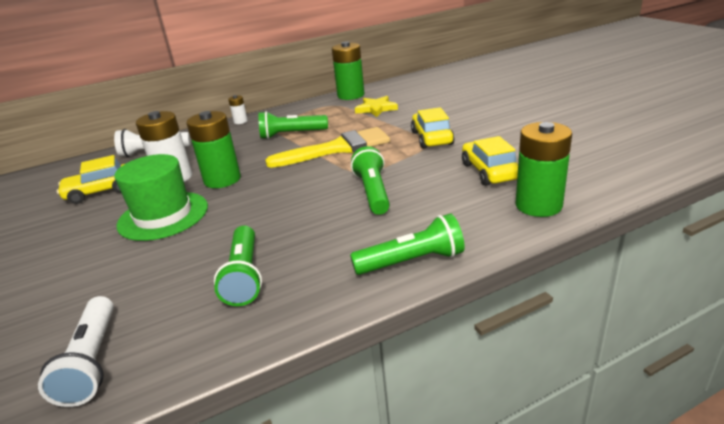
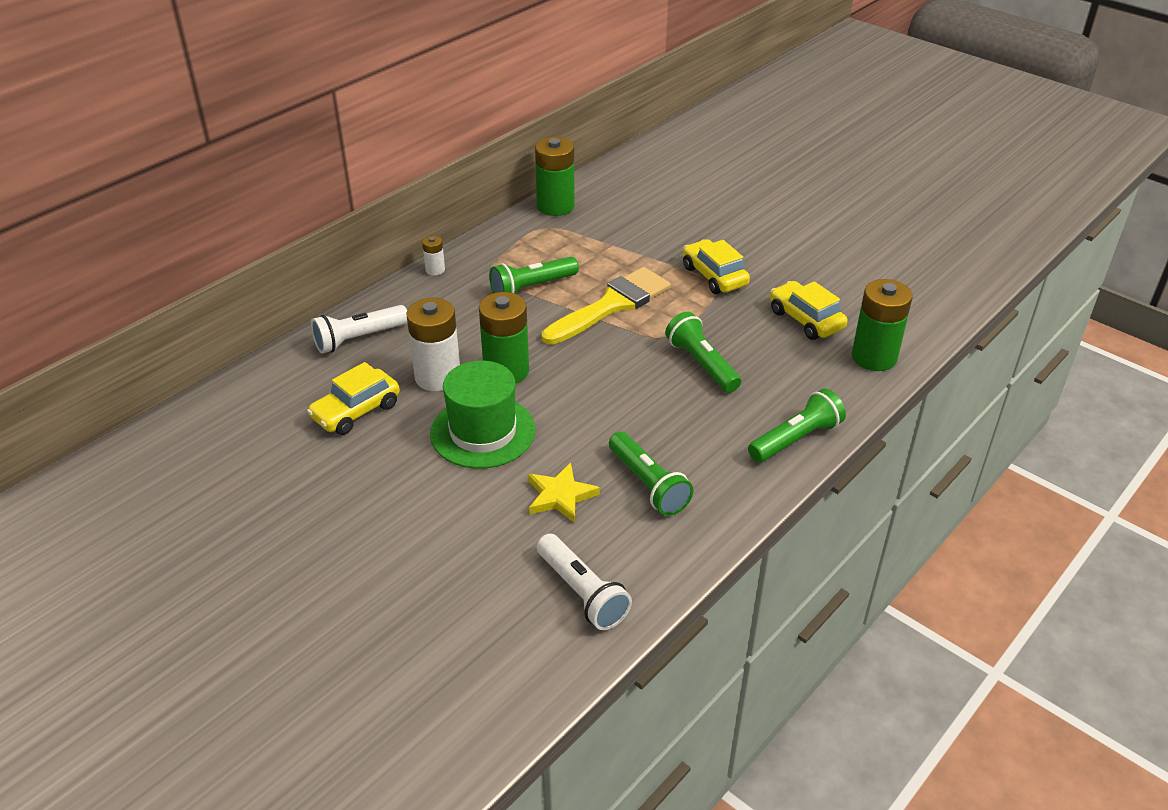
camera: 25 degrees left, 10 degrees up
(376, 109) = (610, 231): yellow star -> yellow star (560, 496)

